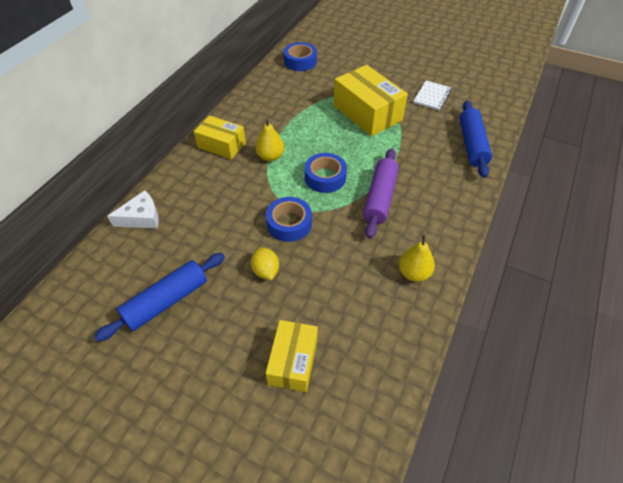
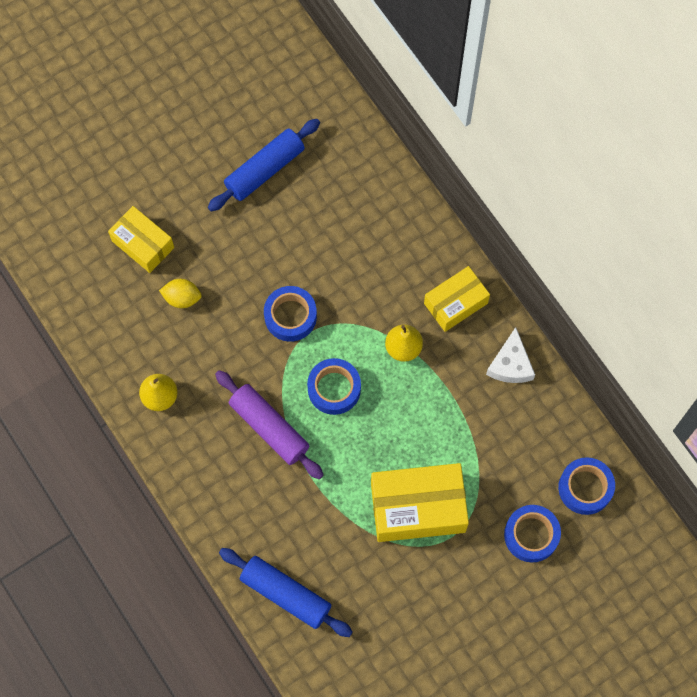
camera: 120 degrees right, 20 degrees up
(141, 217) = (385, 181): white cheese -> white cheese (510, 364)
(166, 301) = (265, 170): blue rolling pin -> blue rolling pin turned 60 degrees clockwise
(266, 271) = (246, 266): yellow lemon -> yellow lemon (182, 298)
(342, 70) = (531, 535): none -> blue tape
(432, 96) = (402, 616): white notebook -> none

